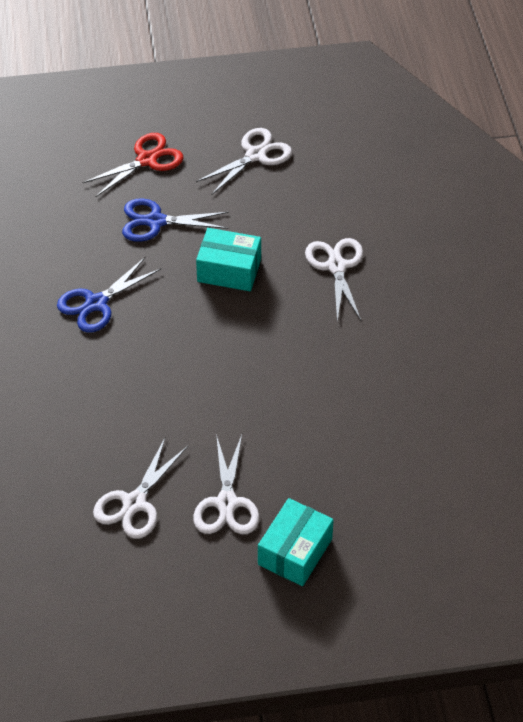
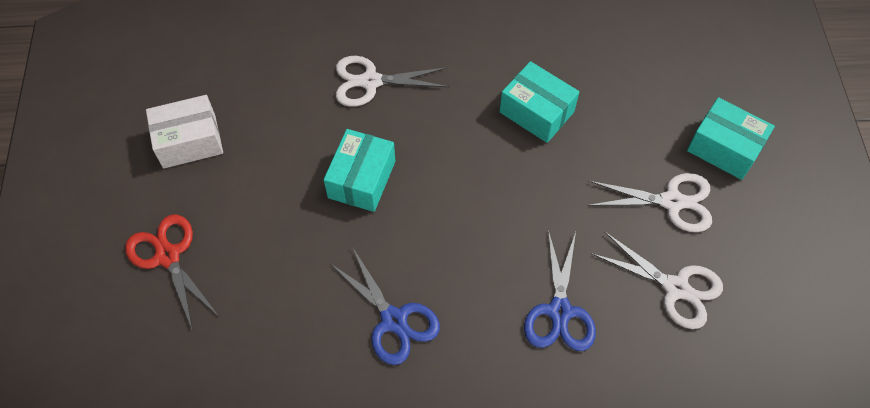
camera: 85 degrees left, 10 degrees up
(155, 222) = (273, 251): blue scissors -> blue scissors (560, 312)
(255, 155) = (189, 141): white scissors -> white box
(319, 394) = (536, 112): none -> turquoise box

